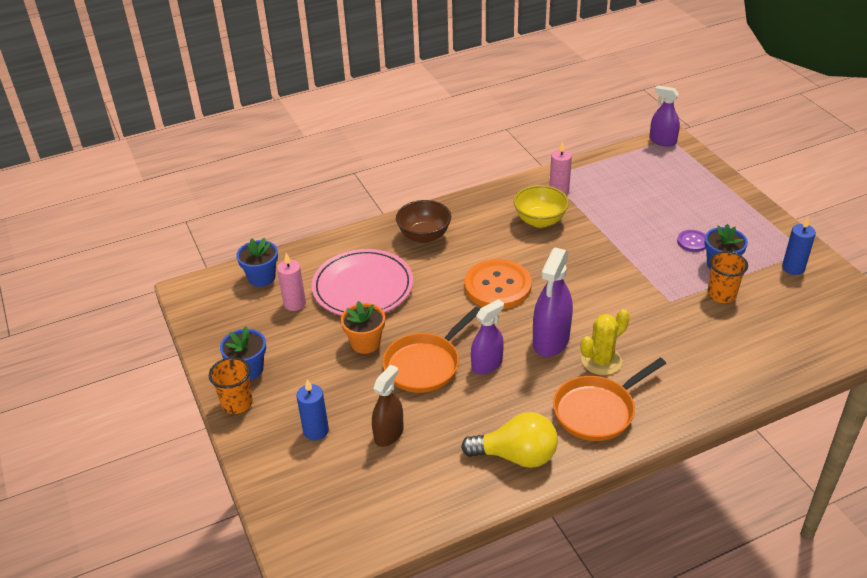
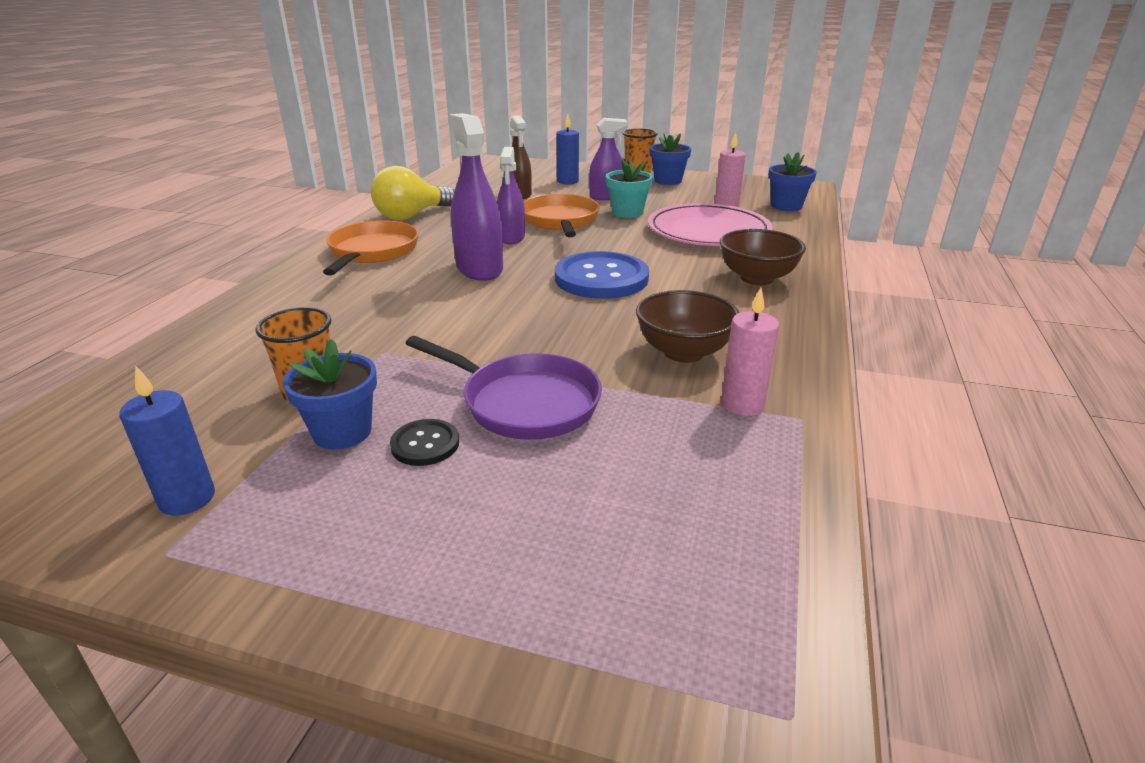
camera: 130 degrees right, 10 degrees down
(365, 343) = (627, 212): orange flower pot -> turquoise flower pot
(497, 286) = (601, 278): orange button -> blue button
(540, 221) = (683, 352): yellow bowl -> brown bowl
(601, 361) = (408, 276): yellow cactus -> none
(637, 237) = (524, 403): none -> purple pan
(662, 141) = (792, 685): purple spray bottle -> purple spray bottle (606, 197)
(692, 242) = (425, 444): purple button -> black button

